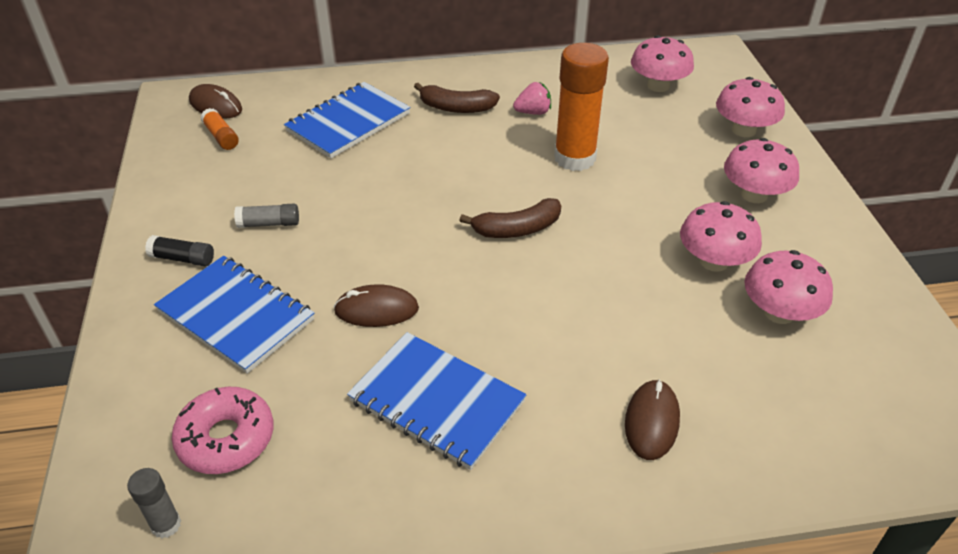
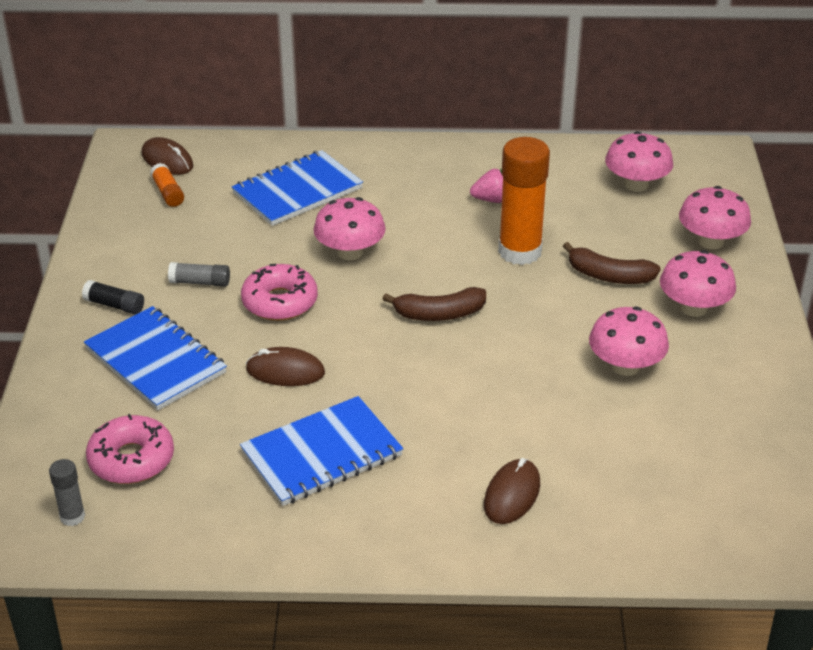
camera: 10 degrees right, 5 degrees down
(355, 235) = (280, 302): none -> pink donut
(437, 401) = (321, 454): blue notebook -> blue notebook turned 75 degrees counterclockwise
(456, 108) = (412, 187): brown banana -> brown banana (609, 276)
(779, 312) = (671, 419): pink mushroom -> pink mushroom (350, 252)

